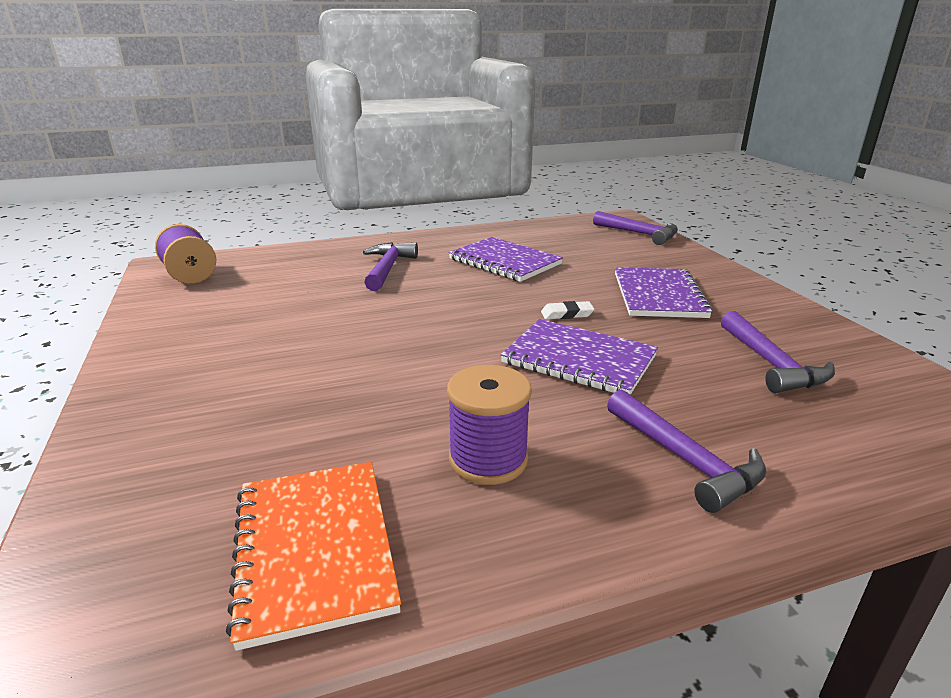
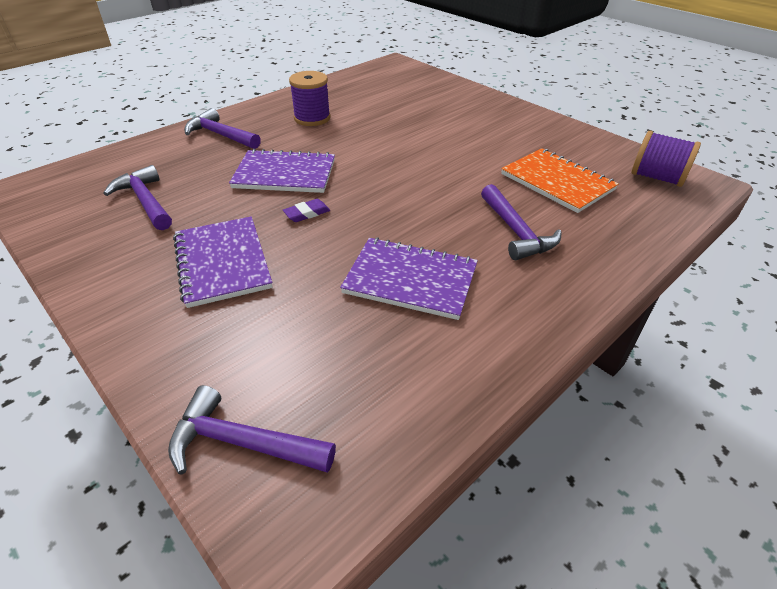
camera: 155 degrees right, 15 degrees up
(314, 548) = (355, 88): orange notebook -> orange notebook (557, 182)
(567, 314) = (307, 213): white eraser -> purple eraser

